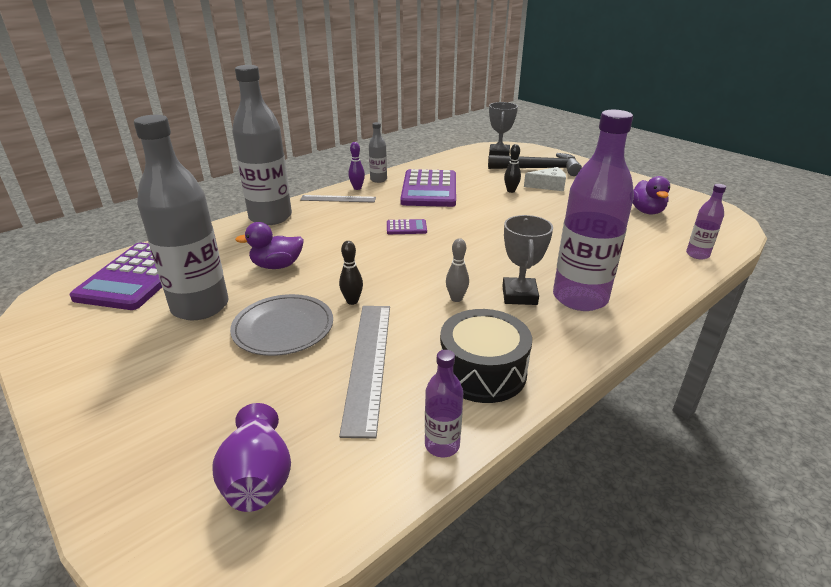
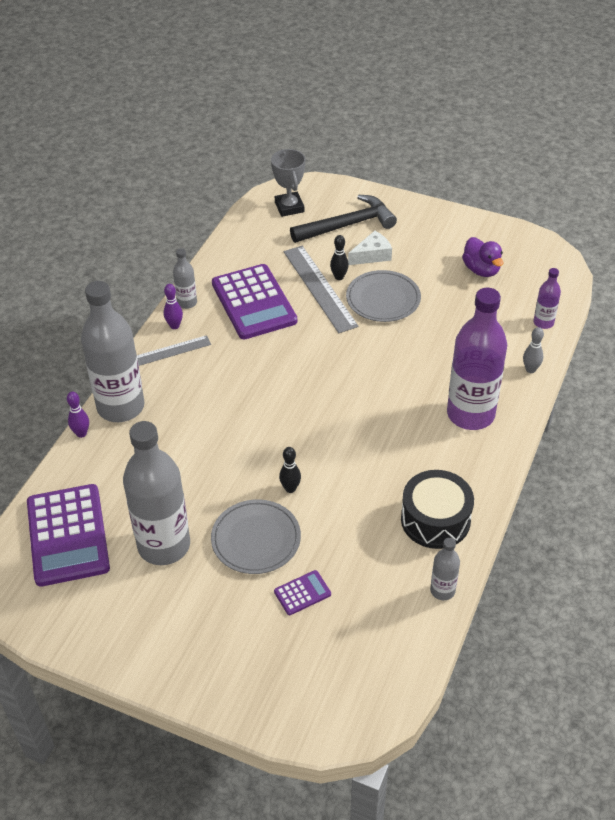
camera: 25 degrees left, 15 degrees up
(225, 223) = (81, 433): none -> purple bowling pin
(258, 478) = (344, 663): purple vase -> none
(277, 266) = (188, 472): purple duck -> none
(369, 363) = (349, 545): grey ruler -> grey ruler (320, 288)
(406, 228) = (271, 374): purple calculator -> purple calculator (302, 593)
(442, 445) = (442, 590): purple bottle -> grey bottle
(456, 298) = (374, 452): grey bowling pin -> grey bowling pin (530, 369)
(519, 295) = (422, 429): grey trophy -> none
(541, 209) = (383, 299): none -> grey plate

